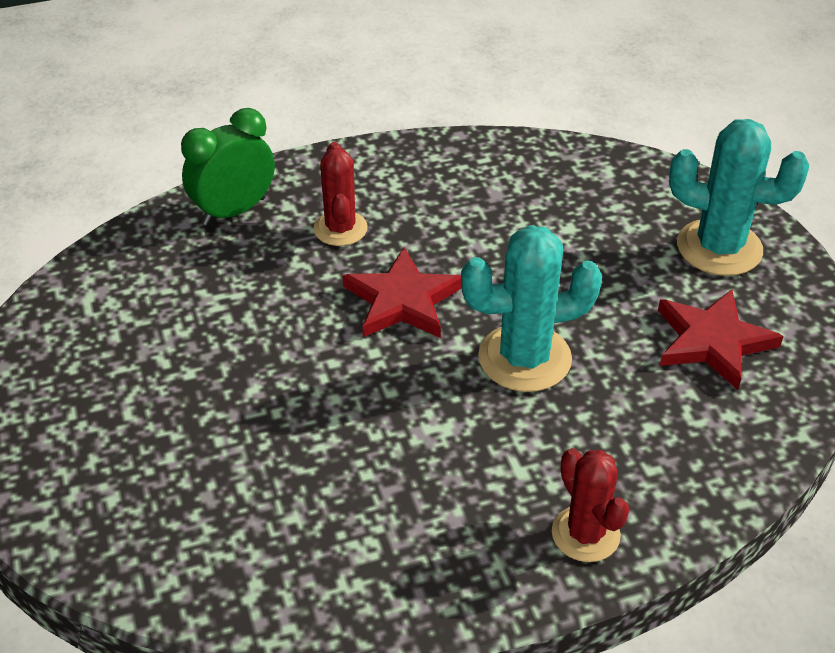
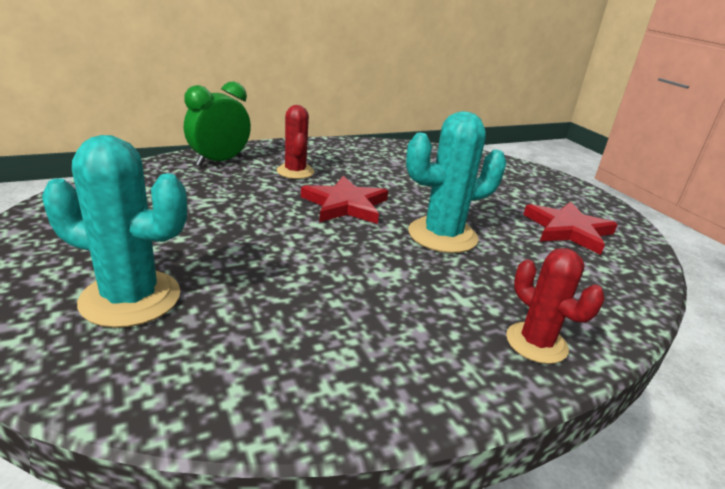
camera: 10 degrees left, 15 degrees down
(719, 248) = (546, 189): turquoise cactus -> turquoise cactus (130, 298)

